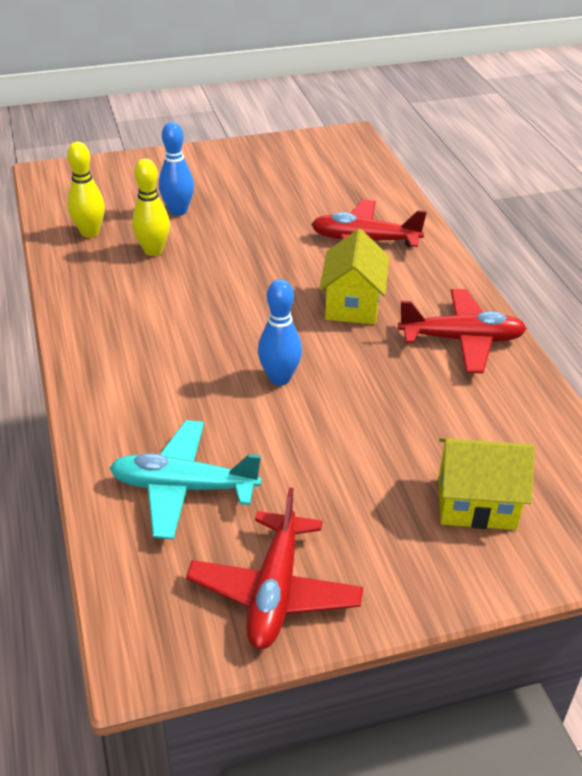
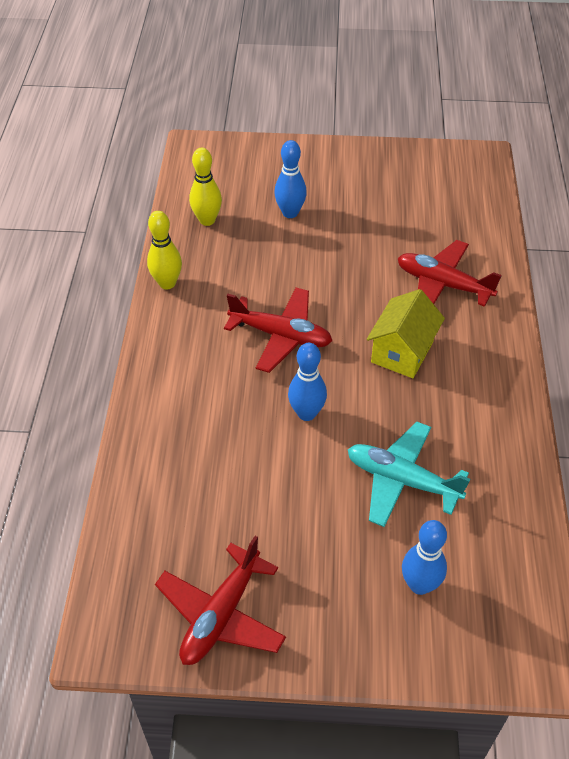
camera: 20 degrees right, 10 degrees up
(153, 251) = (253, 252): yellow bowling pin -> yellow bowling pin (167, 283)
(184, 487) = (188, 498): turquoise plane -> turquoise plane (402, 480)
(461, 340) = (484, 415): red plane -> red plane (281, 336)
(476, 503) = (419, 585): yellow house -> blue bowling pin

